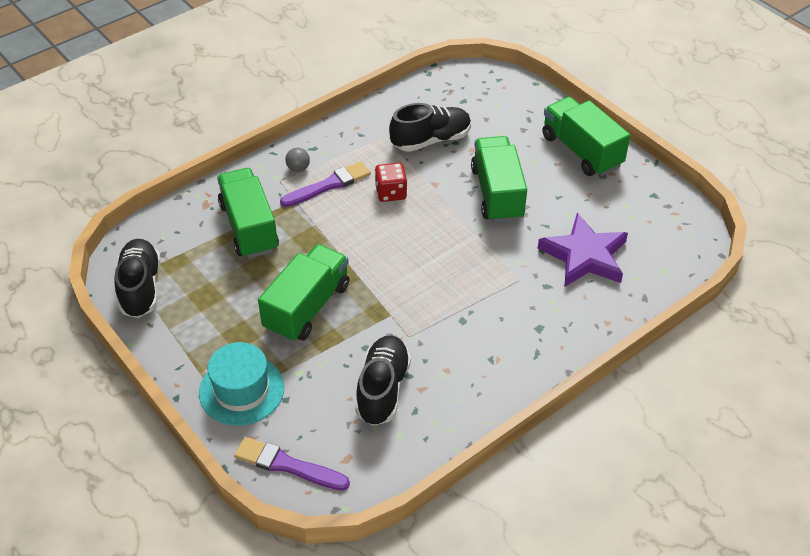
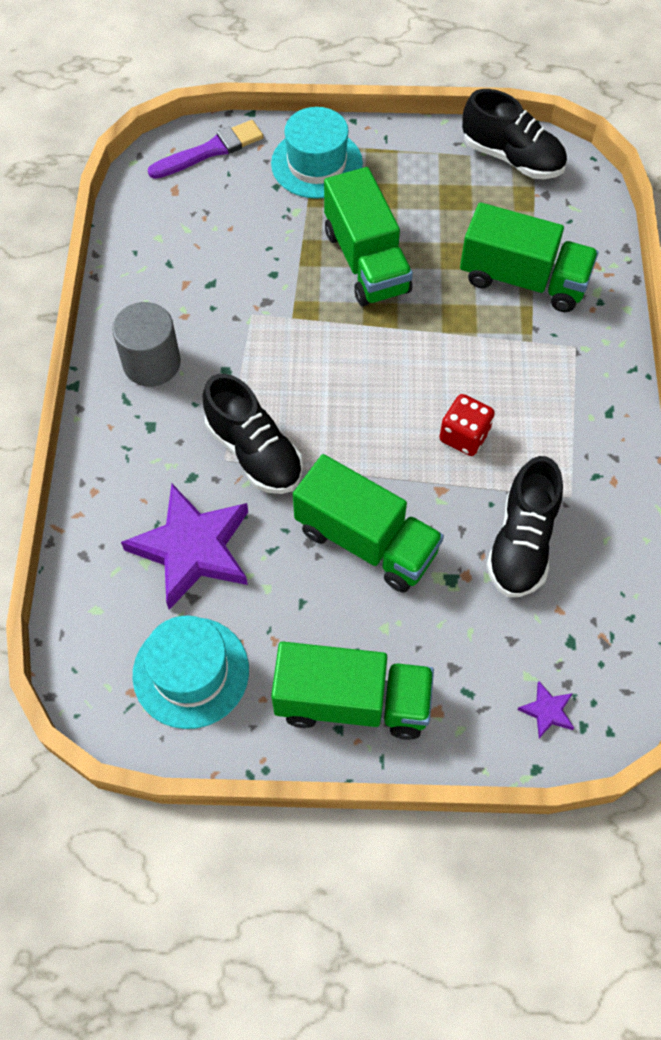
camera: 130 degrees right, 15 degrees up
(298, 168) = (583, 376): grey ball -> none
(328, 185) = (529, 386): purple brush -> none
(382, 389) = (215, 256): black shoe -> black shoe (254, 452)
(498, 360) = (152, 363): none -> grey cylinder
(505, 92) = (547, 711): none -> purple star
(642, 213) = (191, 672): none -> turquoise hat

